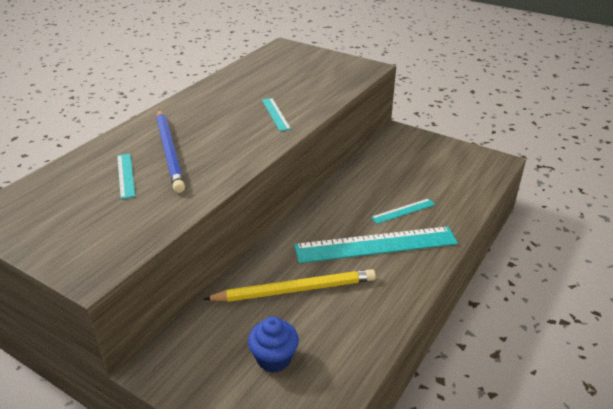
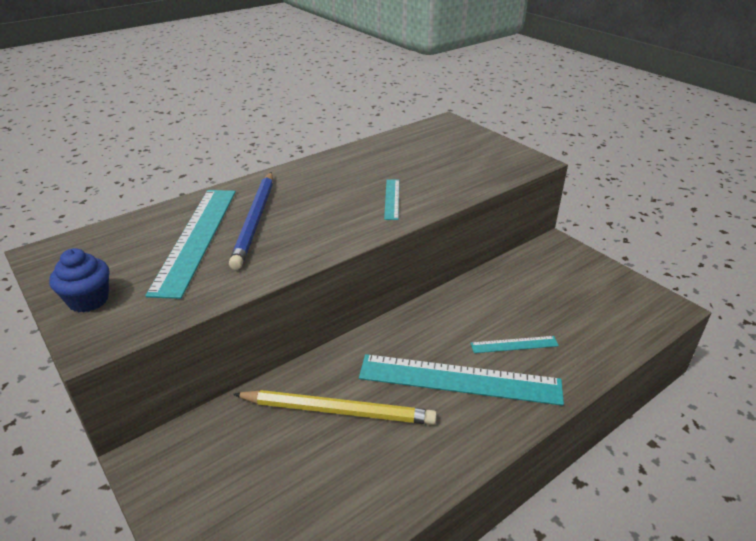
camera: 20 degrees right, 0 degrees up
(126, 175) = (196, 238): turquoise ruler -> turquoise ruler, size x2.16
(274, 358) = (271, 489): blue cupcake -> blue cupcake (88, 300)

